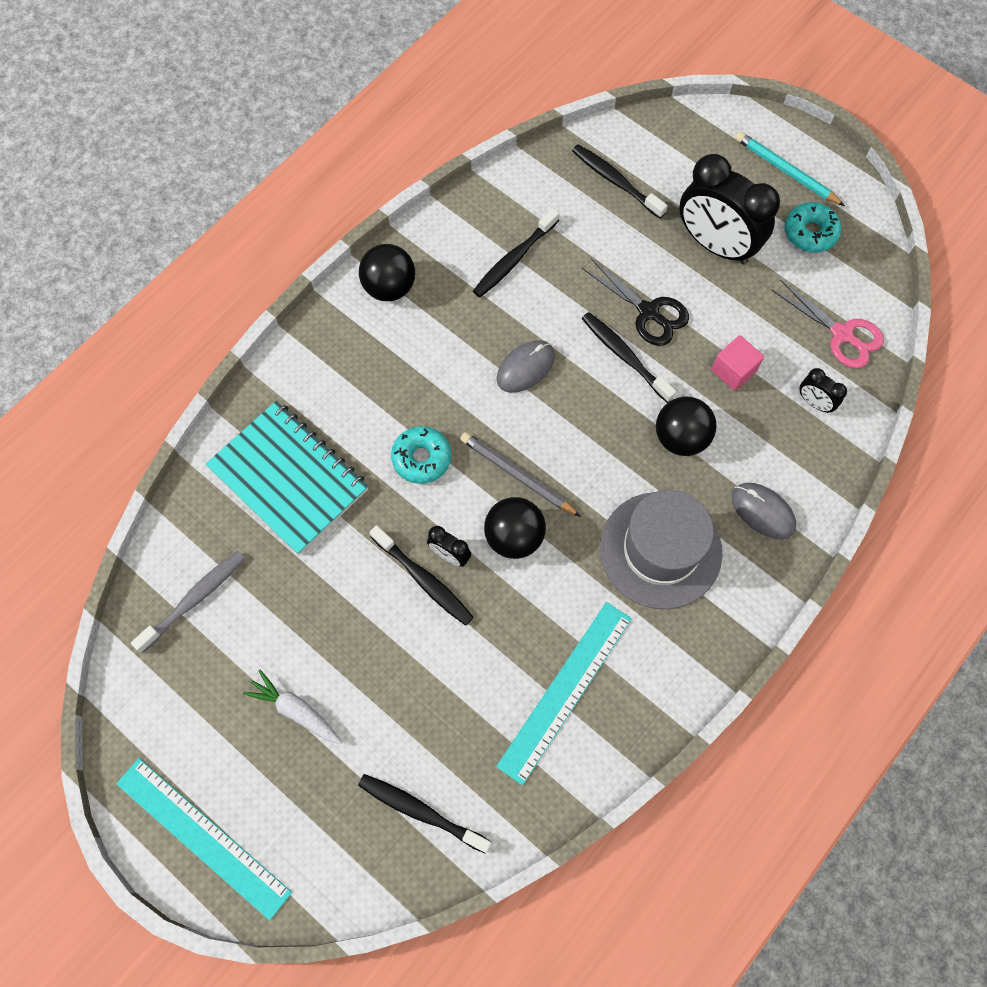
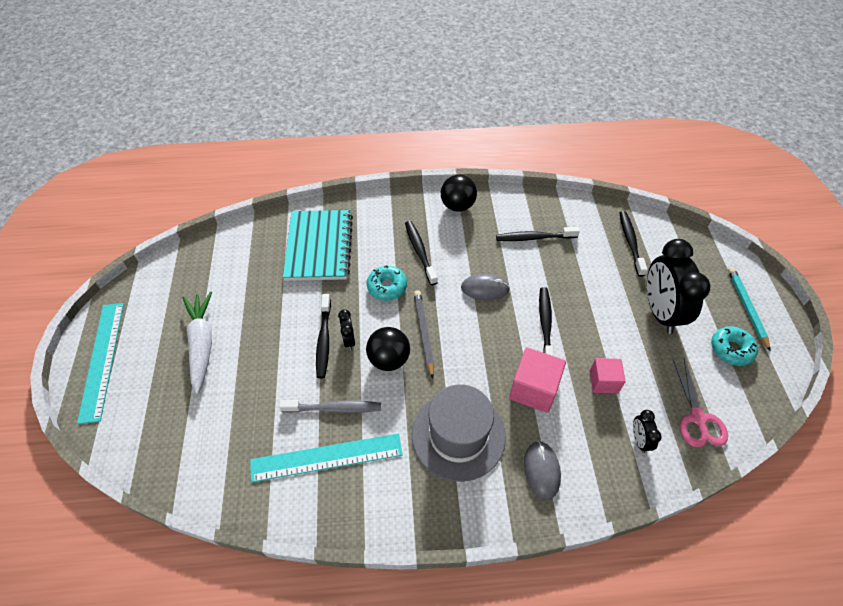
camera: 45 degrees right, 15 degrees down
(194, 600) = (222, 261): grey toothbrush -> grey toothbrush (333, 408)
(296, 710) = (202, 344): white carrot -> white carrot, size x1.58
(421, 812) = (193, 445): black toothbrush -> black toothbrush (420, 252)
(648, 312) = (582, 314): black scissors -> none
(680, 437) = (533, 389): black ball -> pink cube

